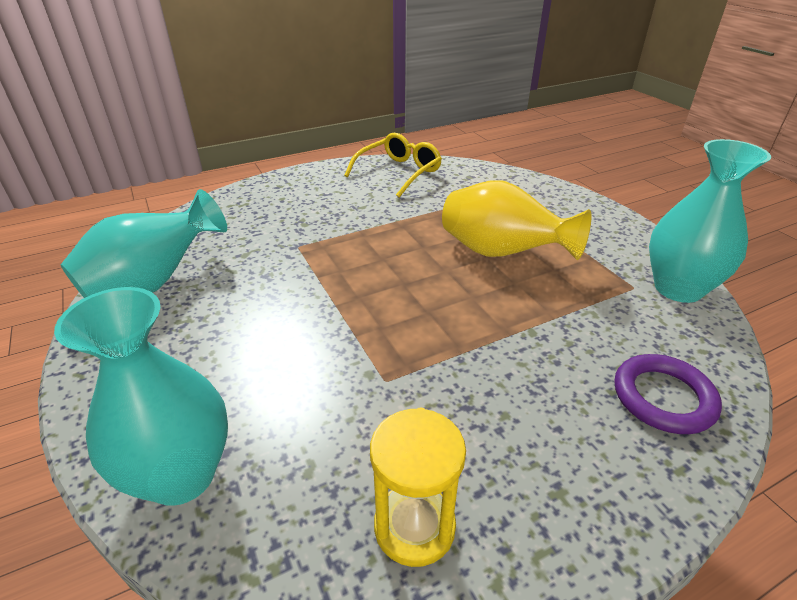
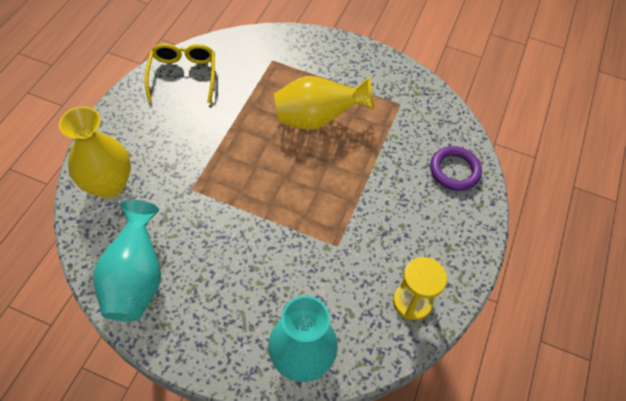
camera: 45 degrees left, 20 degrees up
(237, 211) = (109, 185): none -> yellow vase
(678, 288) = (419, 92): turquoise vase -> none

